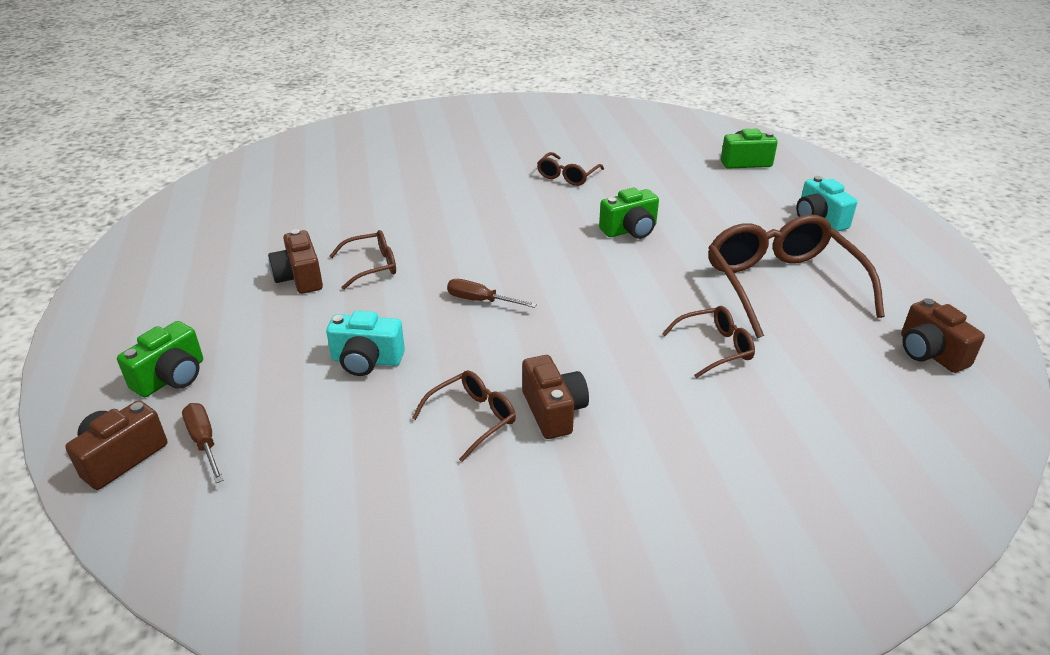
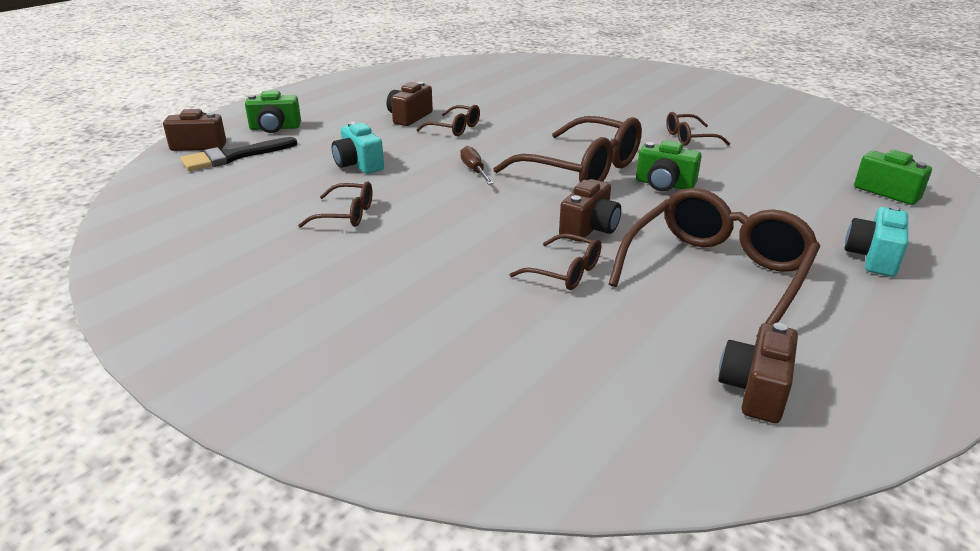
camera: 50 degrees right, 5 degrees down
(204, 442) = (233, 156): brown screwdriver -> black brush
(553, 411) = (391, 237): brown camera -> brown camera (589, 228)
(556, 249) = (582, 170): none -> brown glasses

